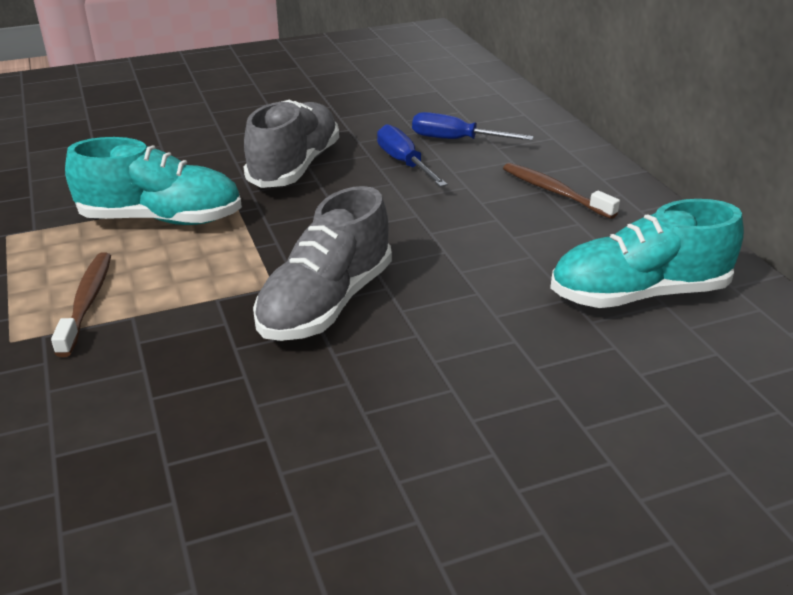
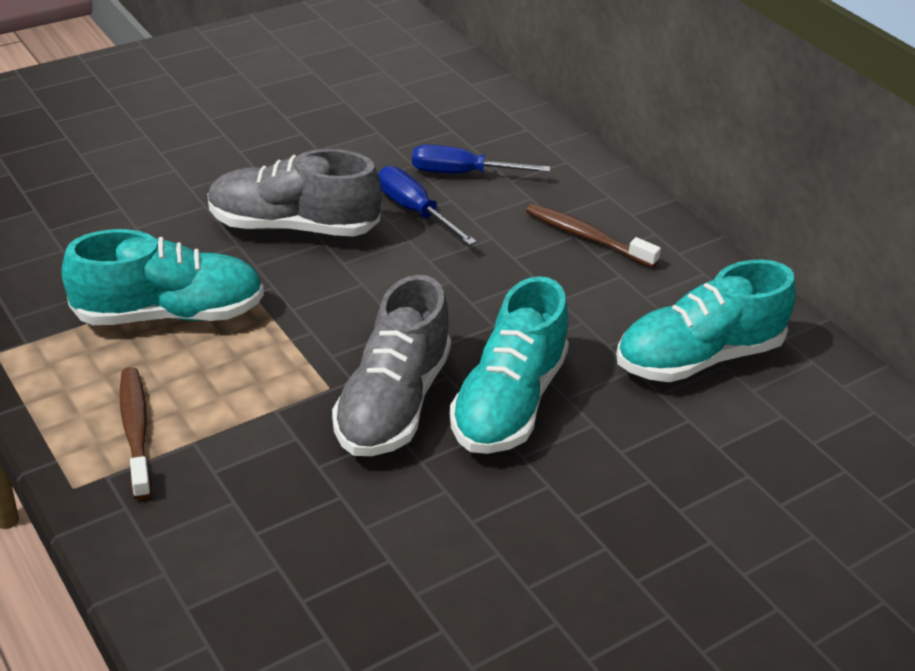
camera: 15 degrees left, 5 degrees up
(295, 166) = (293, 226): grey shoe -> grey shoe turned 90 degrees counterclockwise
(436, 313) = (508, 402): none -> turquoise shoe

